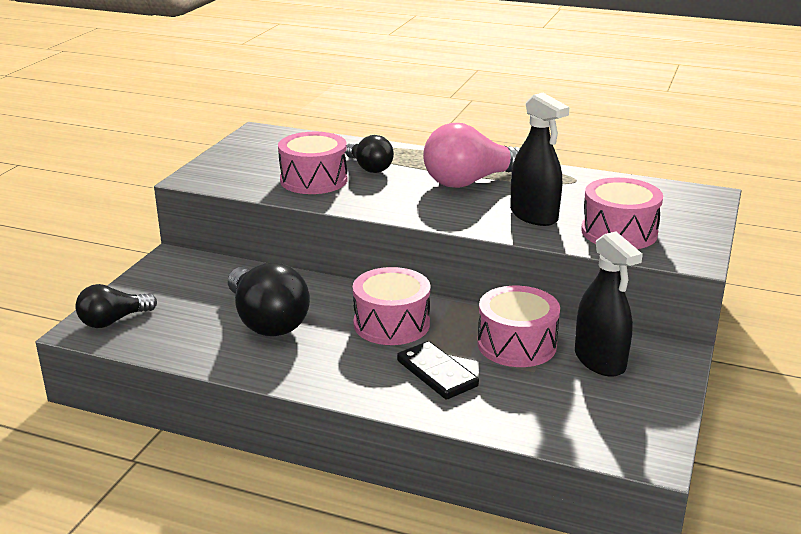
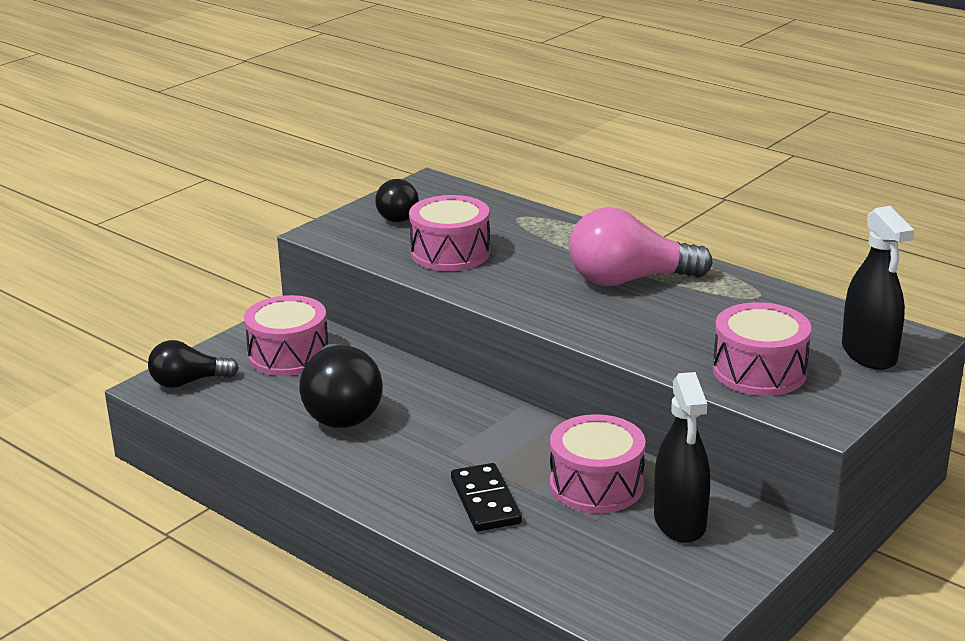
camera: 20 degrees right, 0 degrees up
(369, 168) = (523, 246): black light bulb -> black light bulb (395, 215)
(391, 324) = (472, 436): pink drum -> pink drum (288, 355)
(534, 215) = (672, 334): black spray bottle -> black spray bottle (869, 354)

